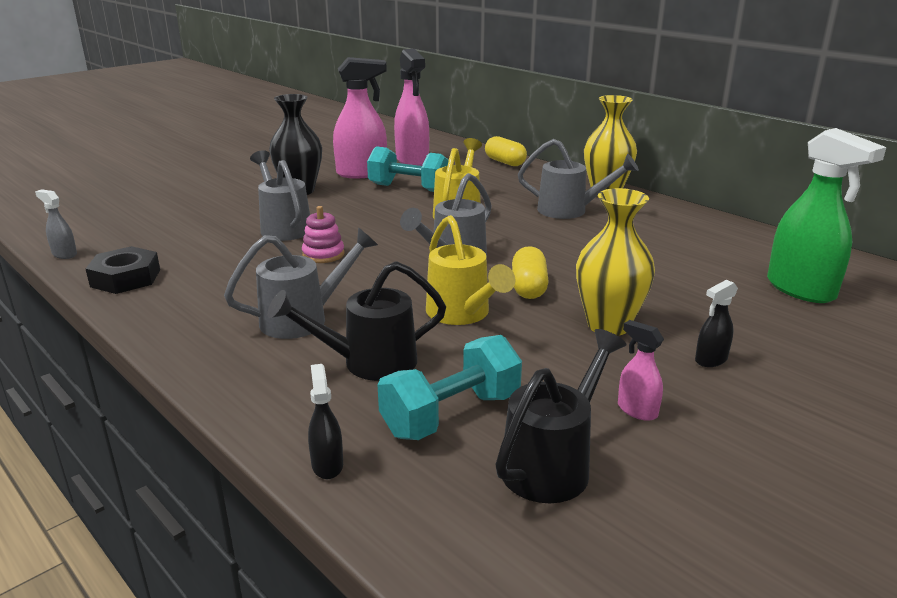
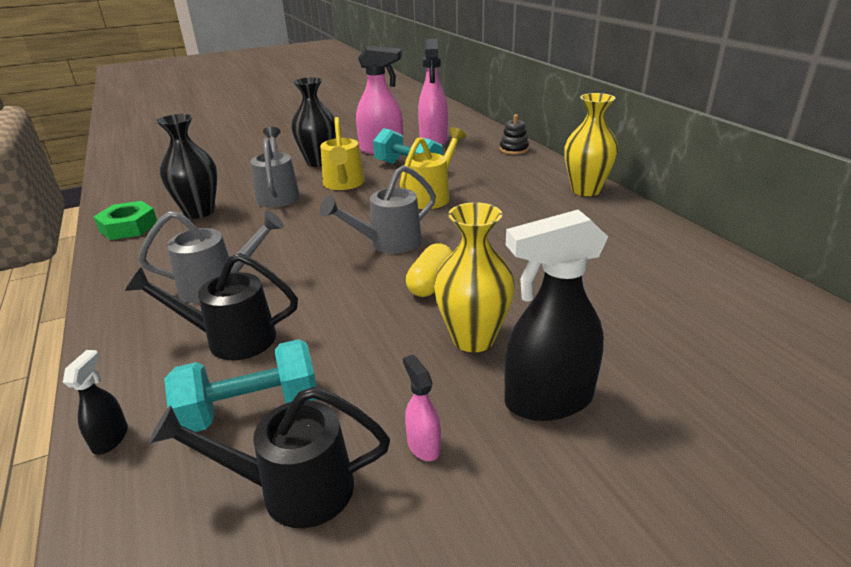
camera: 20 degrees right, 5 degrees up
(64, 254) = (108, 200): grey spray bottle -> none
(125, 278) = (128, 227): black nut -> green nut
(203, 253) = (199, 212): none -> black vase
(323, 254) = (286, 224): pink stacking toy -> none
(462, 314) = (349, 302): yellow watering can -> yellow watering can (343, 184)
(505, 162) = (514, 149): yellow capsule -> black stacking toy
(552, 464) = (293, 489): black watering can -> black watering can turned 150 degrees counterclockwise
(569, 210) = (535, 205): grey watering can -> none
(710, 360) = (547, 400): black spray bottle -> black spray bottle, size x2.17
(801, 290) = (717, 331): green spray bottle -> none

